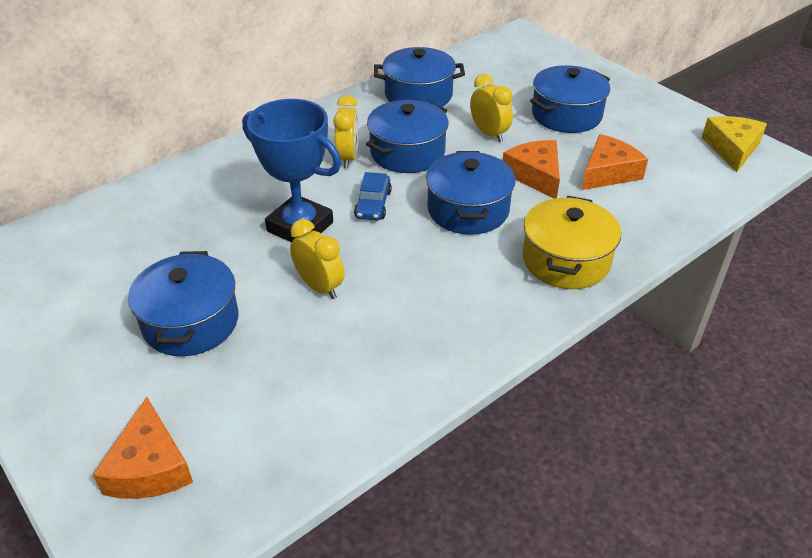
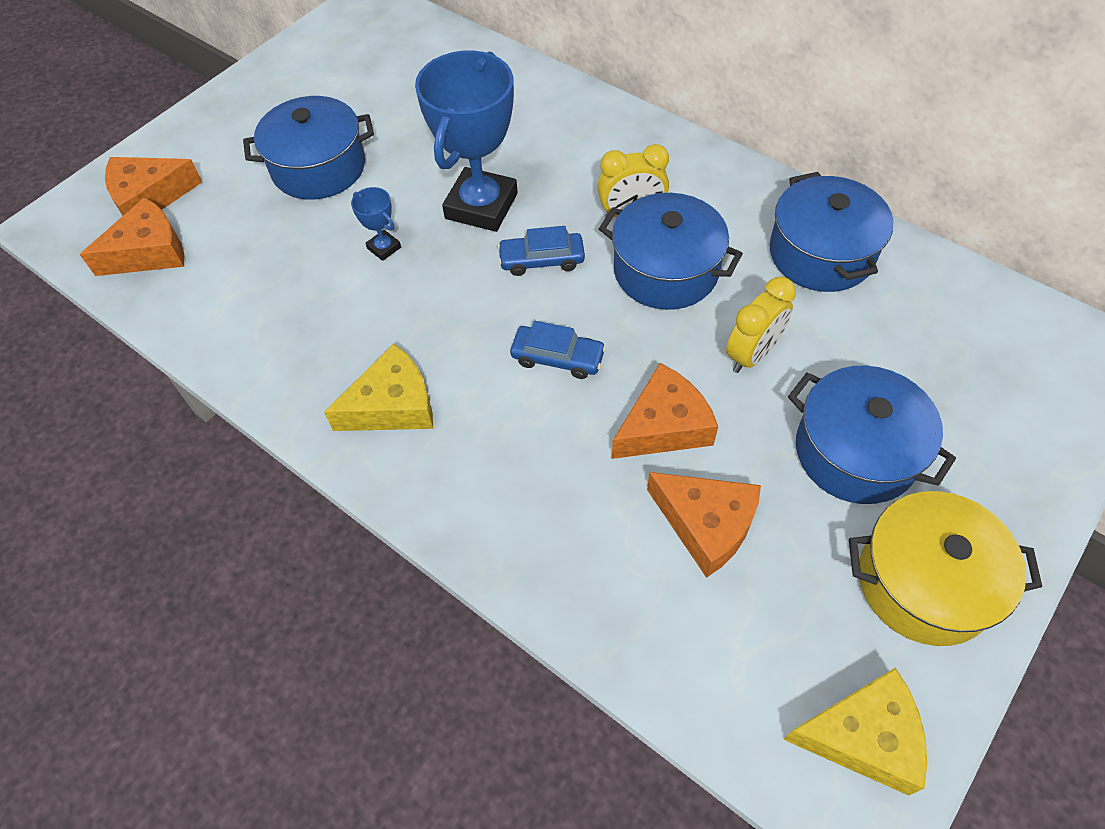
camera: 80 degrees right, 15 degrees up
(238, 465) = (149, 251): none -> orange cheese
(319, 287) = (384, 248): yellow clock -> blue trophy
(468, 210) = (558, 358): blue pot -> blue car
(489, 296) = (392, 405): none -> yellow cheese
(566, 260) = (477, 482): yellow pot -> yellow pot (924, 582)

